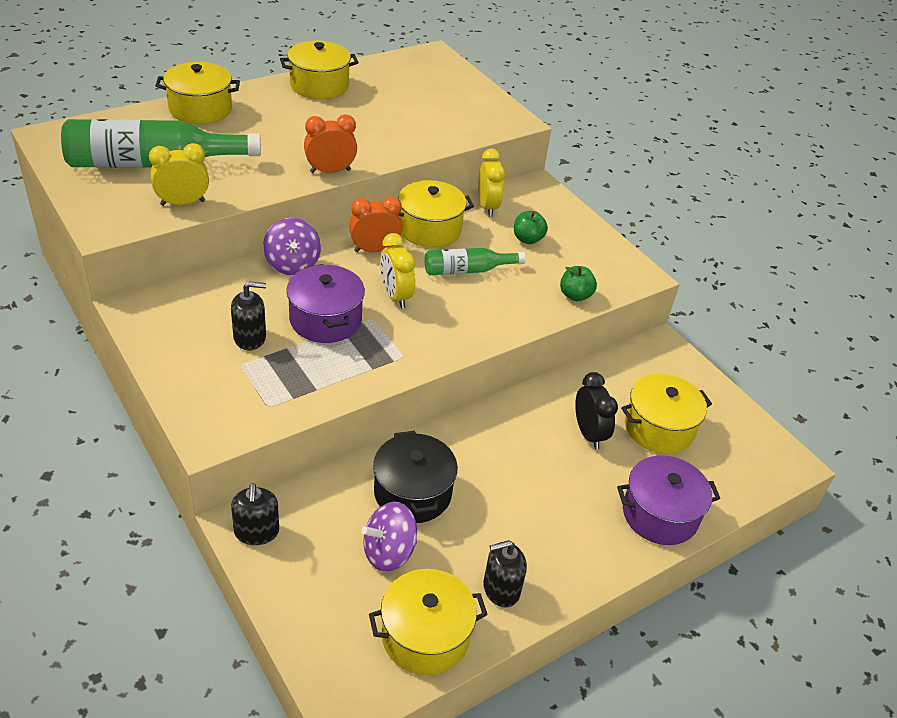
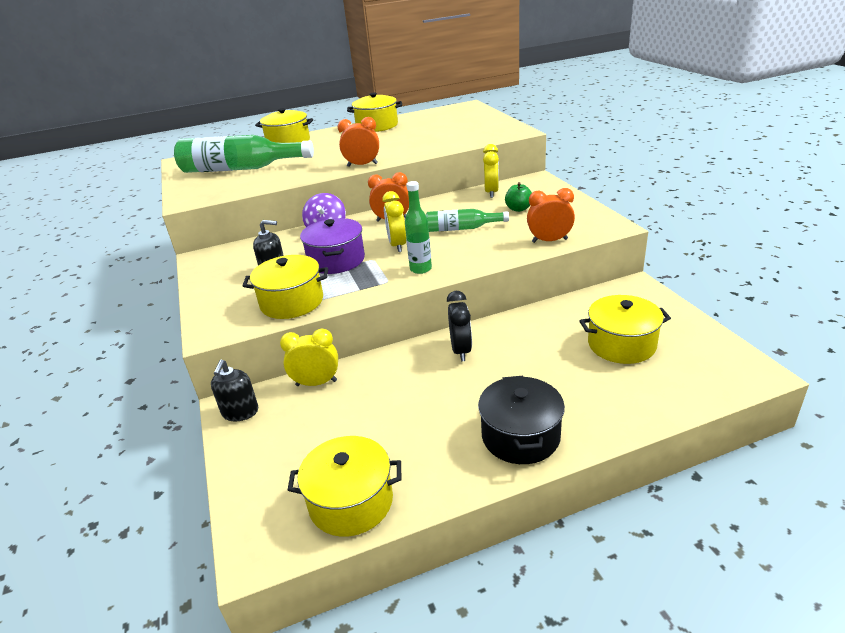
camera: 20 degrees right, 10 degrees down
(183, 203) = (247, 186): yellow clock -> yellow clock (316, 383)
(389, 552) = (343, 432): purple spinning top -> none
(412, 493) = (380, 388): black pot -> black pot (520, 436)
(429, 229) = (440, 206): yellow pot -> yellow pot (292, 302)
(436, 337) = (420, 269): none -> green bottle
(501, 589) = (435, 467): black soap dispenser -> none
(575, 295) = (549, 240): green apple -> orange clock
(589, 434) = (552, 348): black clock -> black clock (461, 350)
(660, 514) = (610, 412): purple pot -> none

